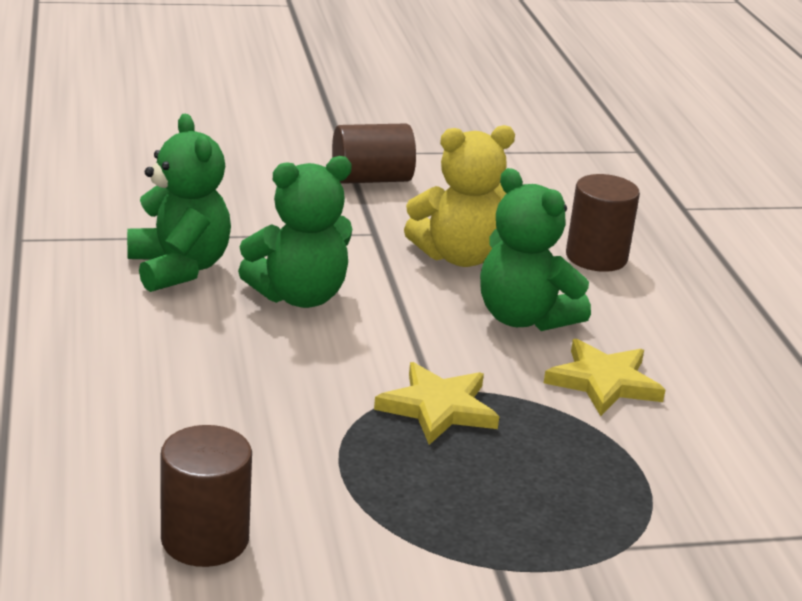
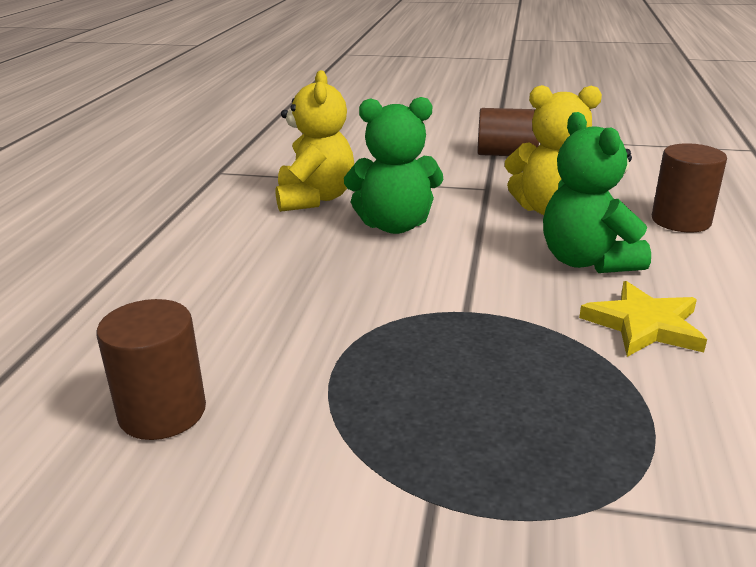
camera: 25 degrees right, 0 degrees up
(179, 268) = (315, 199): green teddy bear -> yellow teddy bear
(438, 408) = (461, 326): yellow star -> none

